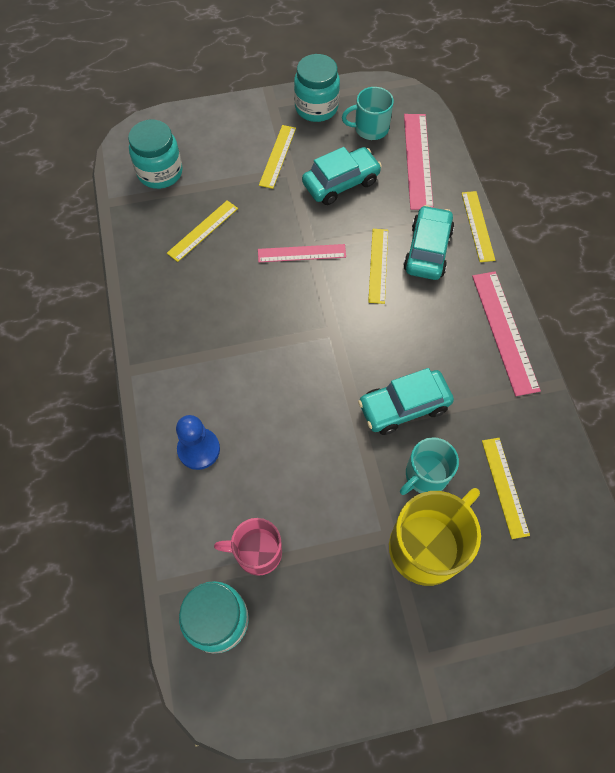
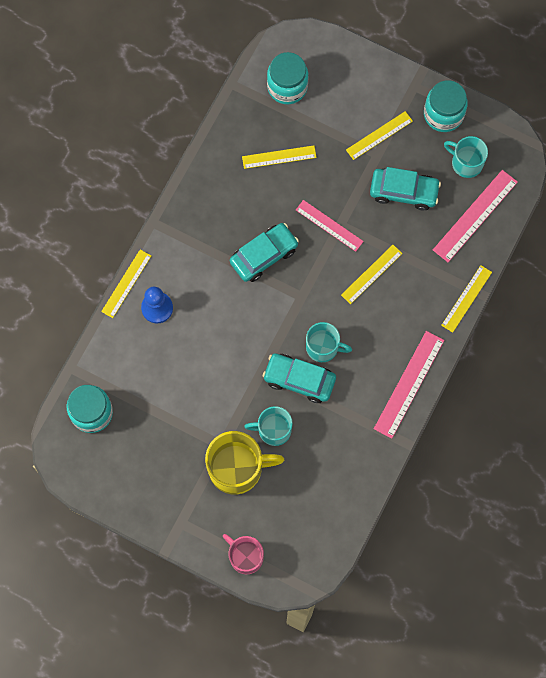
camera: 40 degrees right, 10 degrees up
(257, 552) = (141, 394): pink mug -> pink mug (245, 556)
(397, 359) = (323, 347): none -> turquoise mug
(427, 250) = (414, 289): turquoise car -> turquoise car (264, 255)
(504, 487) = (313, 474): yellow ruler -> yellow ruler (126, 283)

